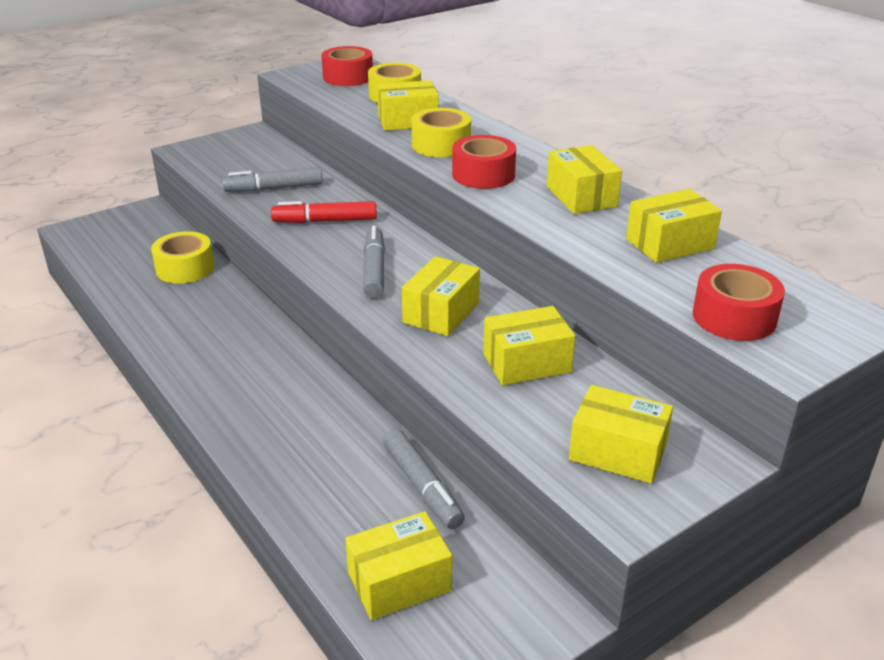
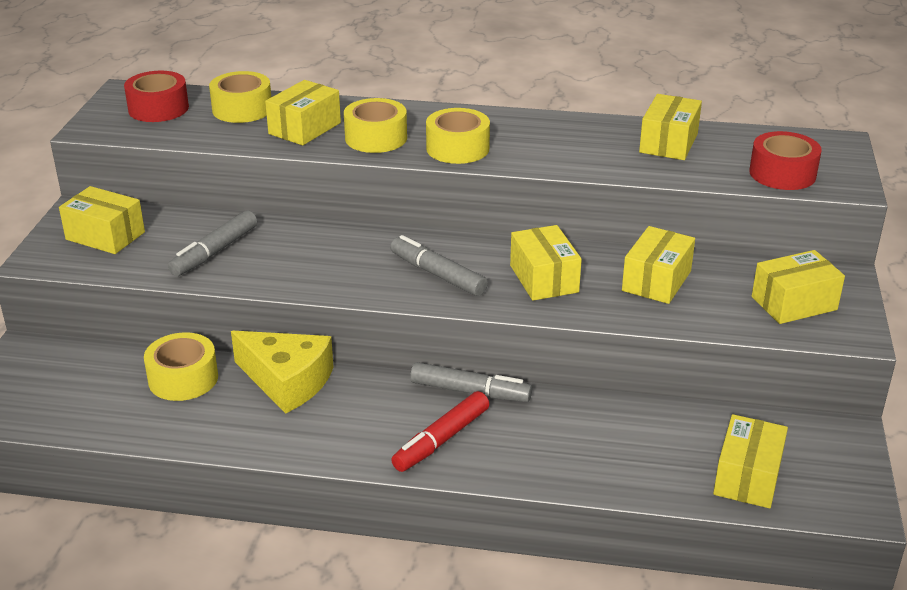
camera: 45 degrees left, 0 degrees up
(232, 303) = (287, 381): none -> yellow cheese
(325, 221) = (320, 256): red marker -> red marker (442, 439)
(422, 486) = (662, 415): grey marker -> grey marker (469, 391)
(483, 175) = (457, 148): red tape -> yellow tape
(581, 196) = (555, 134): yellow box -> yellow box (105, 236)

